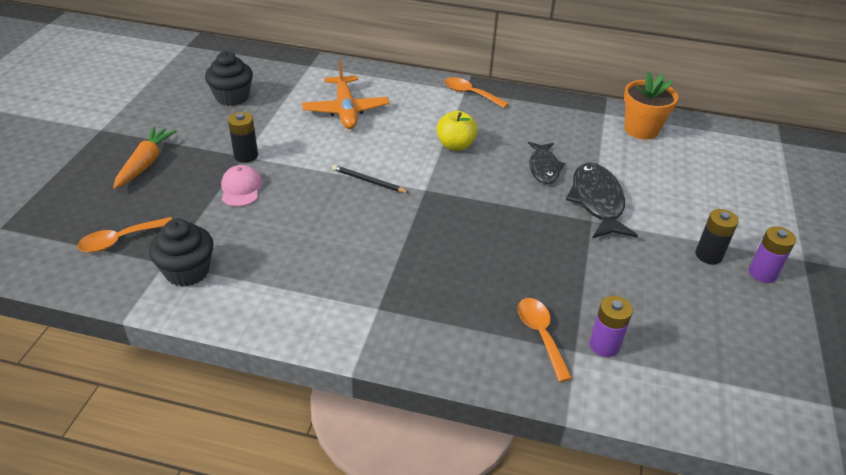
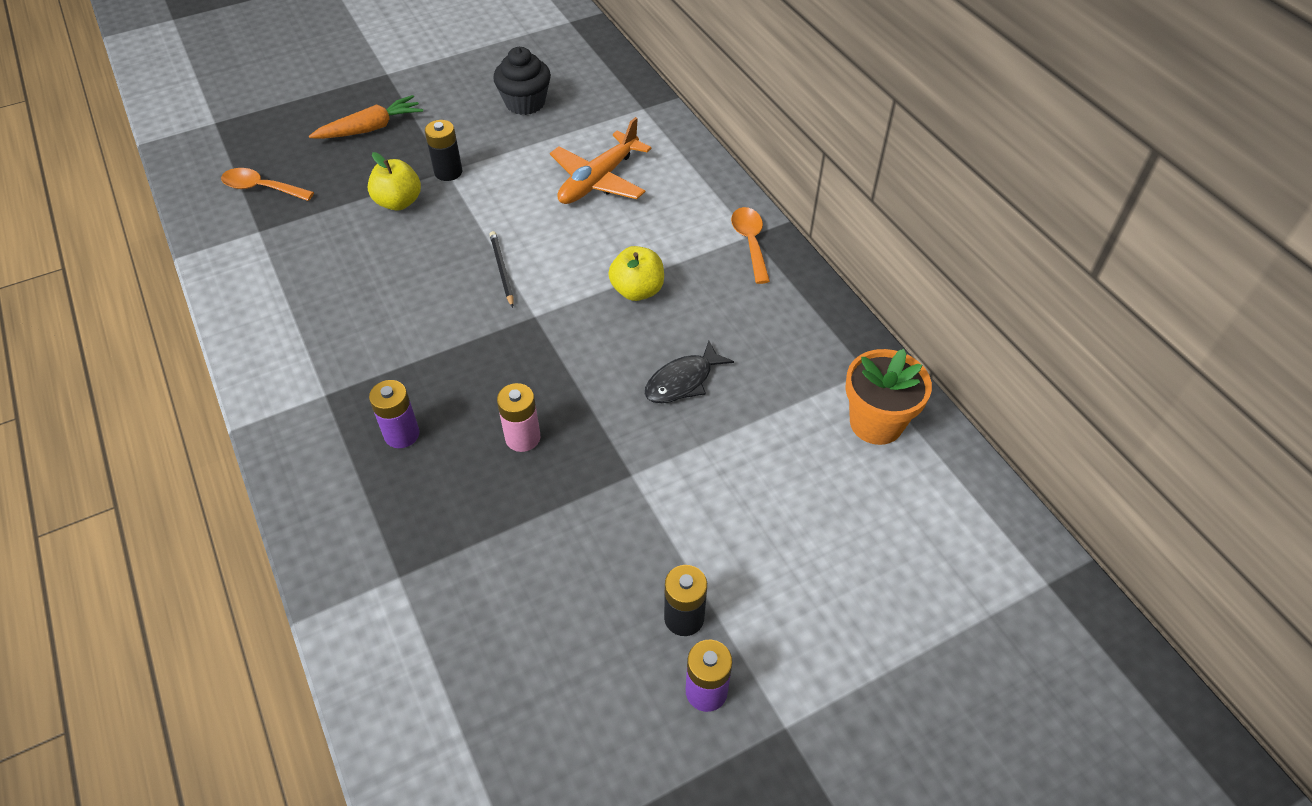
camera: 50 degrees right, 10 degrees up
(187, 271) = (261, 250): black cupcake -> none
(241, 188) = (398, 202): pink cap -> yellow apple
(518, 244) = (522, 438): none -> pink battery
(540, 335) = (396, 535): orange spoon -> none
(597, 202) = (672, 461): black fish -> none
(604, 345) = (428, 597): purple battery -> purple battery (402, 434)

